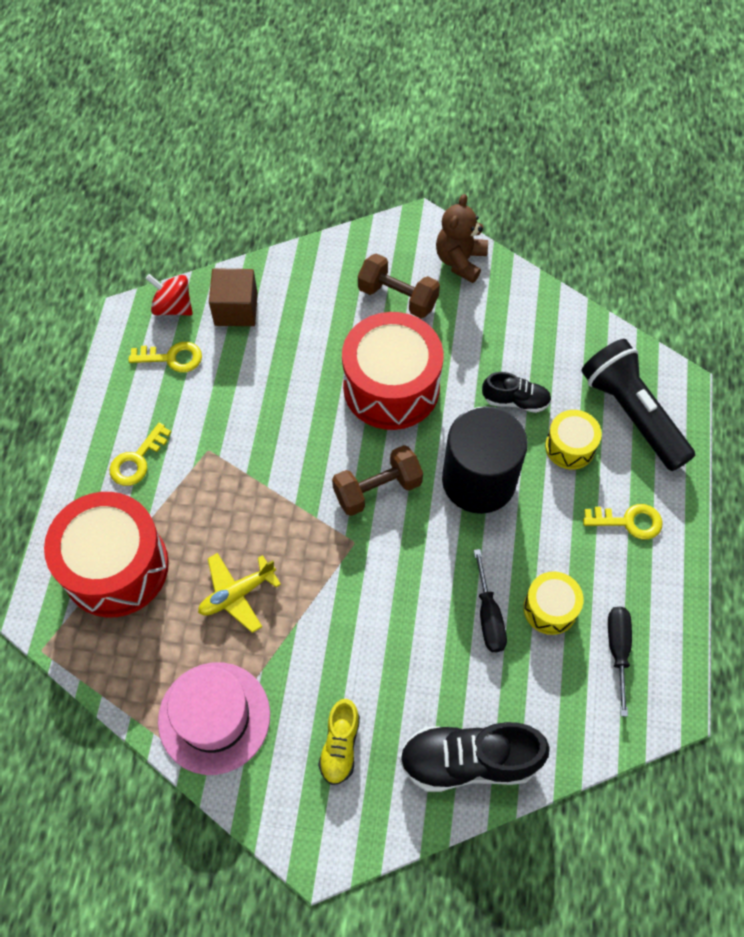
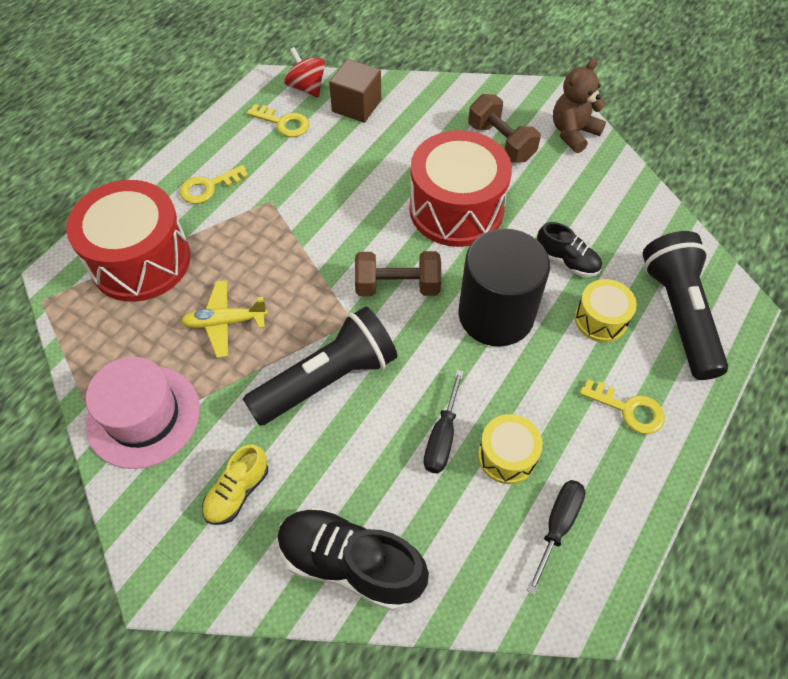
camera: 25 degrees right, 5 degrees down
(362, 607) = (327, 379): none -> black flashlight

